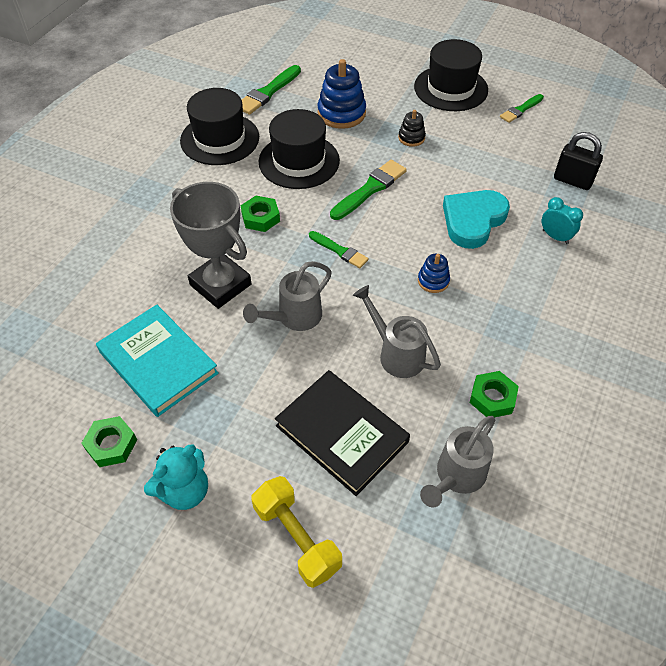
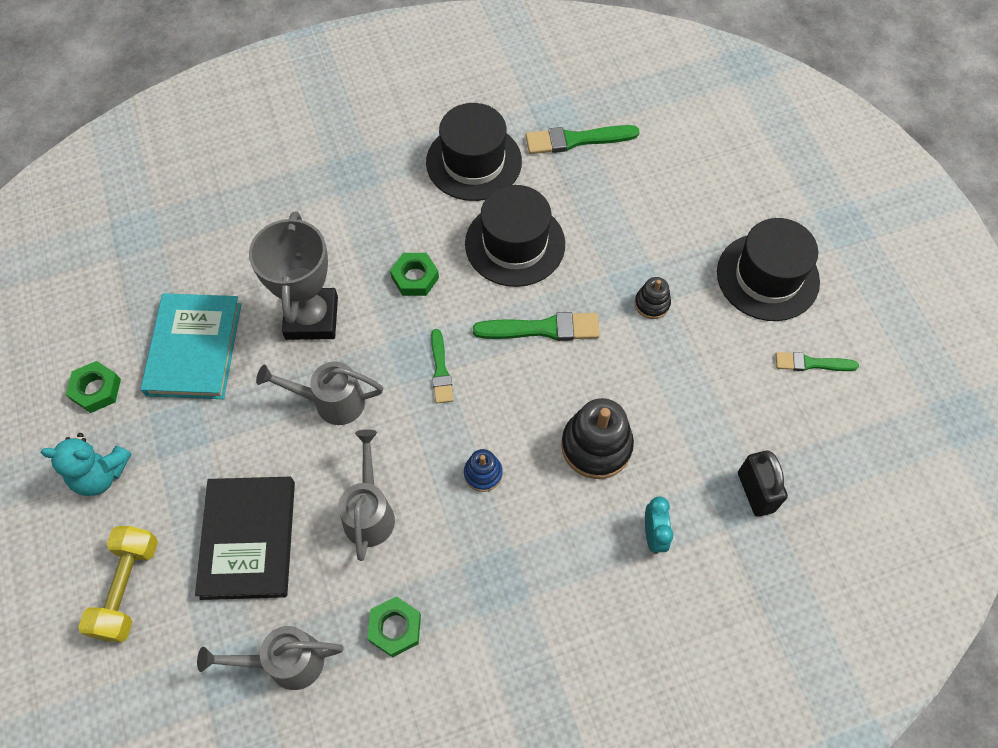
camera: 45 degrees right, 10 degrees up
(341, 113) = (617, 220): blue stacking toy -> none
(473, 220) = (596, 446): turquoise heart -> black stacking toy

